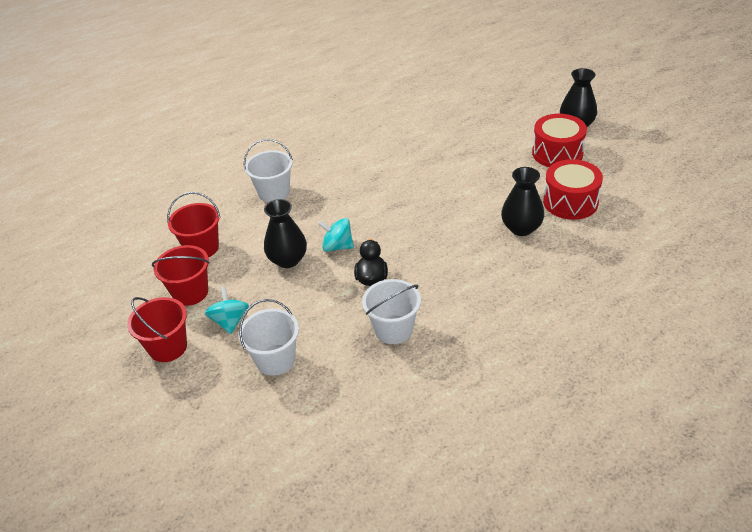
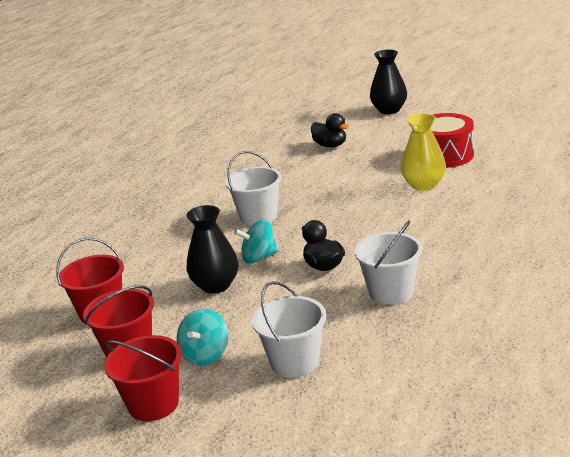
camera: 30 degrees left, 15 degrees down
(230, 321) = (205, 354): turquoise spinning top -> turquoise spinning top turned 120 degrees counterclockwise
(274, 193) = (139, 244): white bucket -> white bucket (258, 216)
(491, 148) = (330, 145): none -> black duck
(521, 228) = (423, 185): black vase -> yellow vase
(557, 153) = (394, 131): red drum -> none

